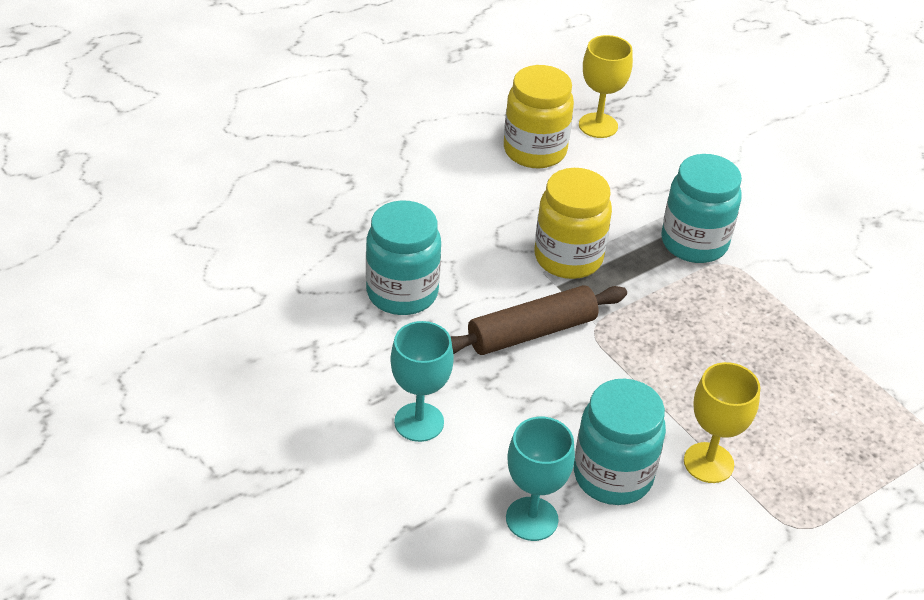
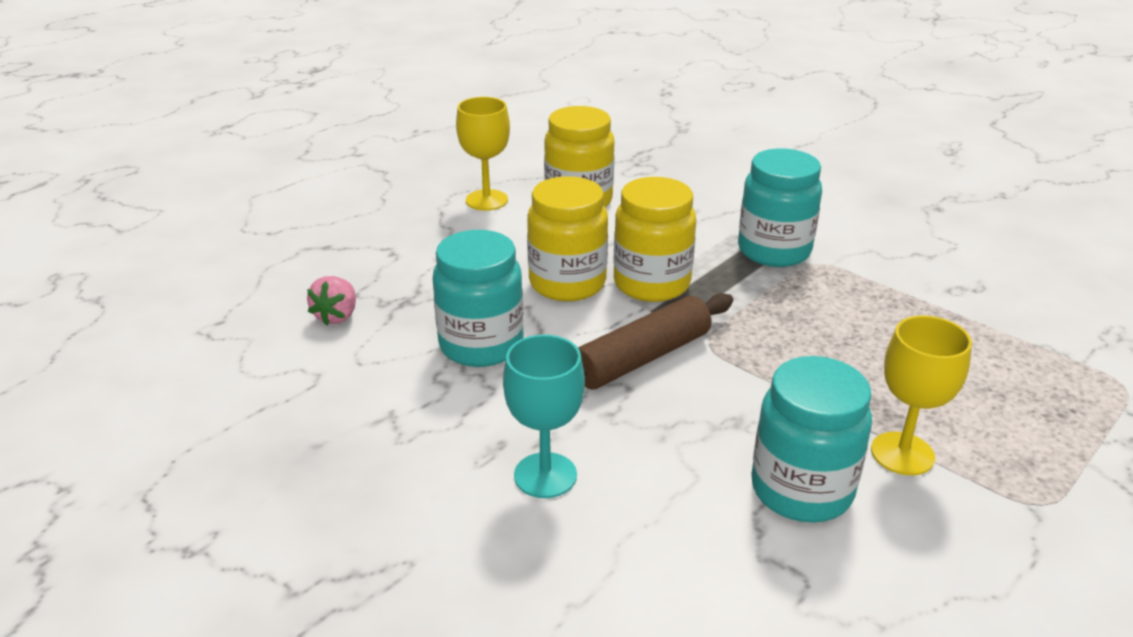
camera: 10 degrees left, 10 degrees down
(289, 240) = (337, 316): none -> pink strawberry
(494, 243) = (567, 283): none -> yellow jar
(532, 519) = (727, 561): turquoise goblet -> none
(598, 125) = (633, 173): yellow goblet -> yellow goblet (486, 200)

